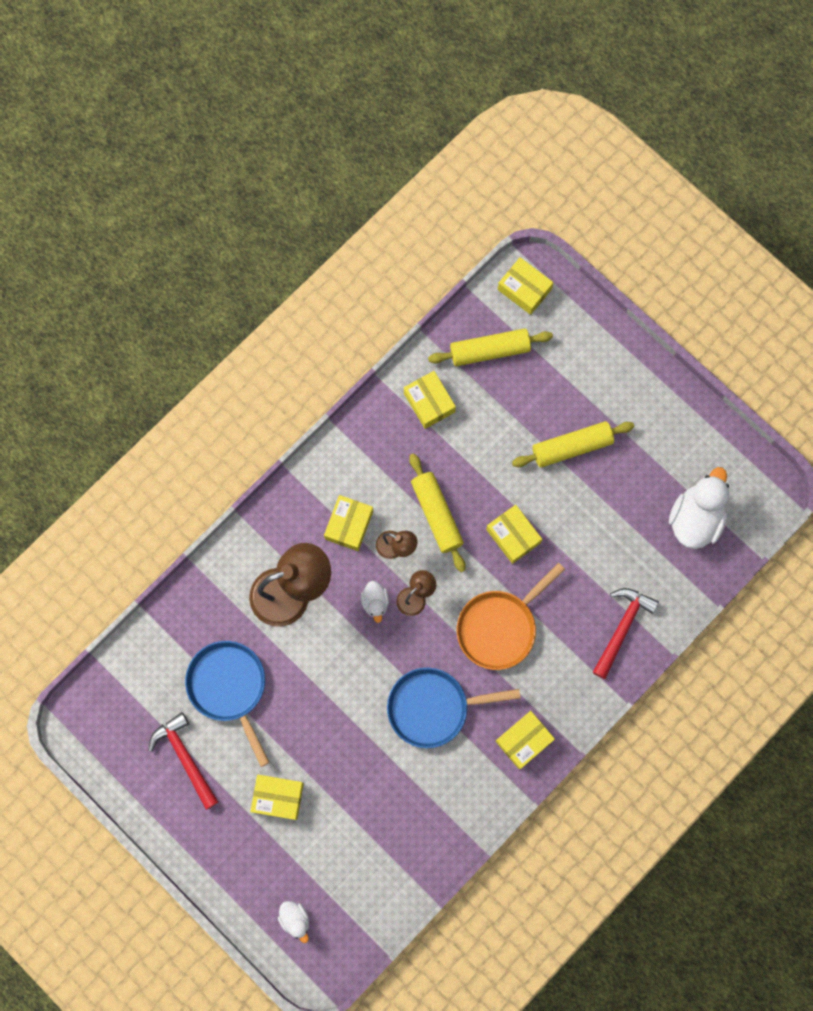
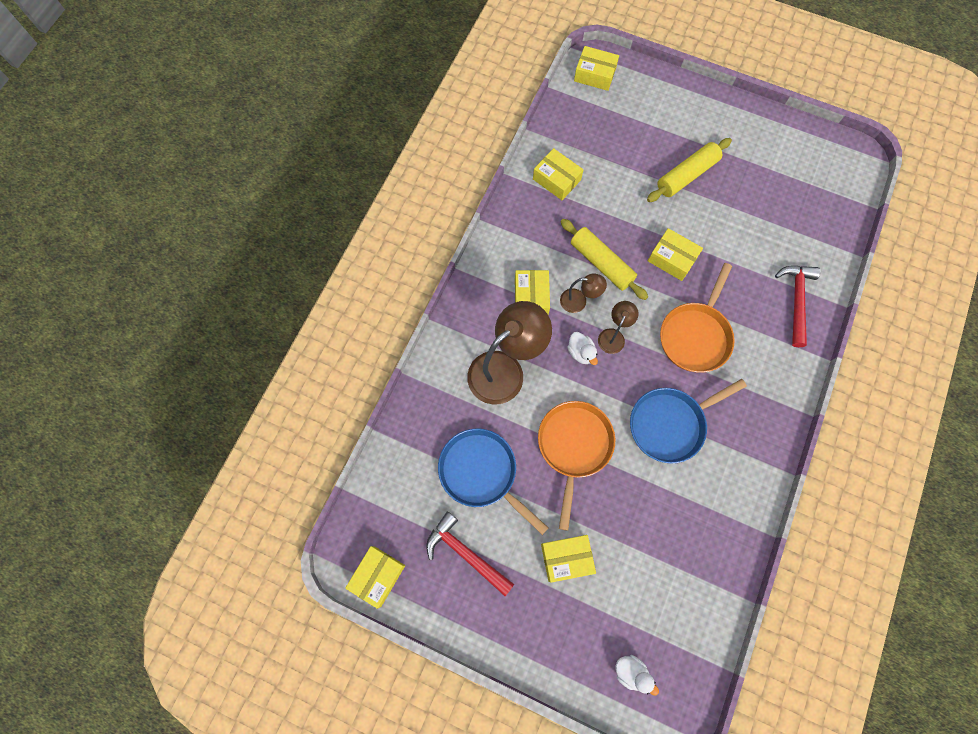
camera: 20 degrees left, 5 degrees down
(328, 695) = (574, 447): none -> orange pan
(489, 351) = (588, 126): yellow rolling pin -> none
(524, 740) = (761, 424): yellow box -> yellow box (377, 576)
(695, 518) = (810, 196): white duck -> none

